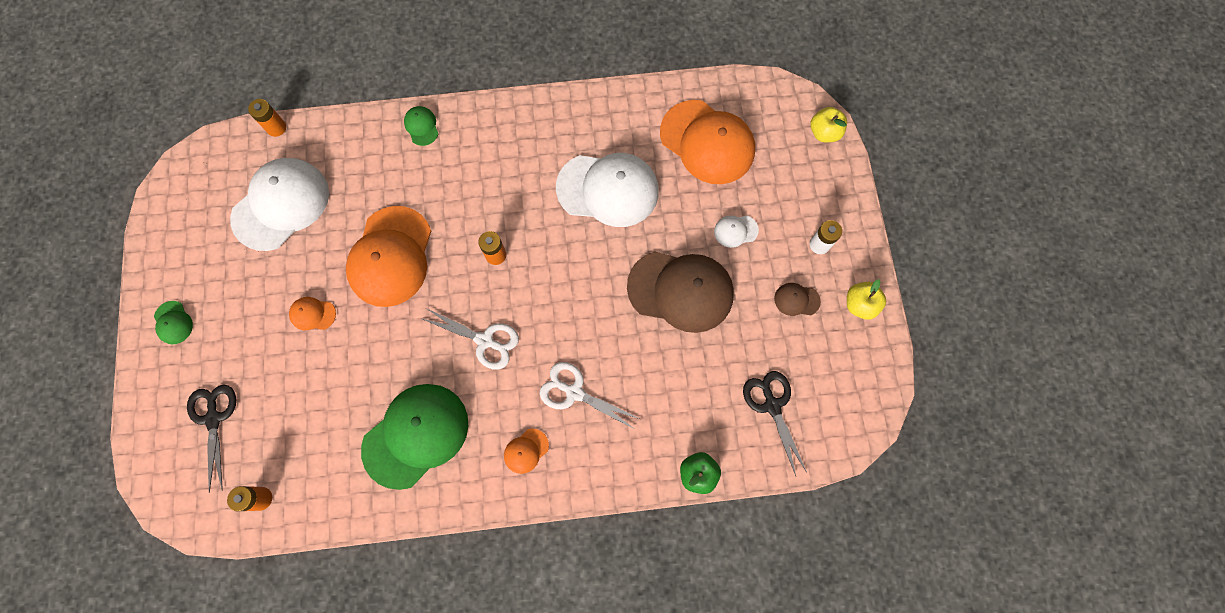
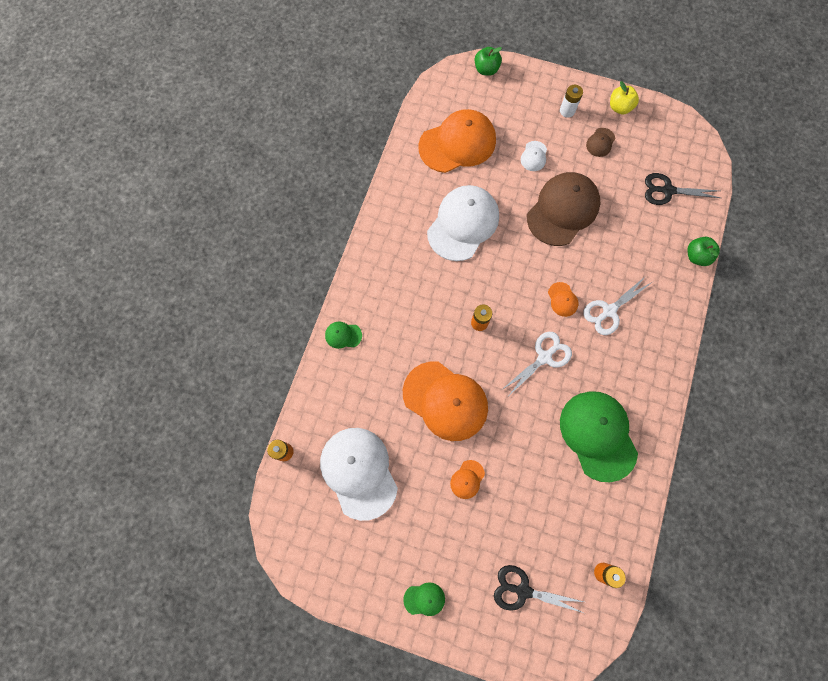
camera: 65 degrees left, 0 degrees up
(526, 451) = (639, 361): orange cap -> orange cap (562, 299)
(824, 132) = (486, 69): yellow apple -> green apple

